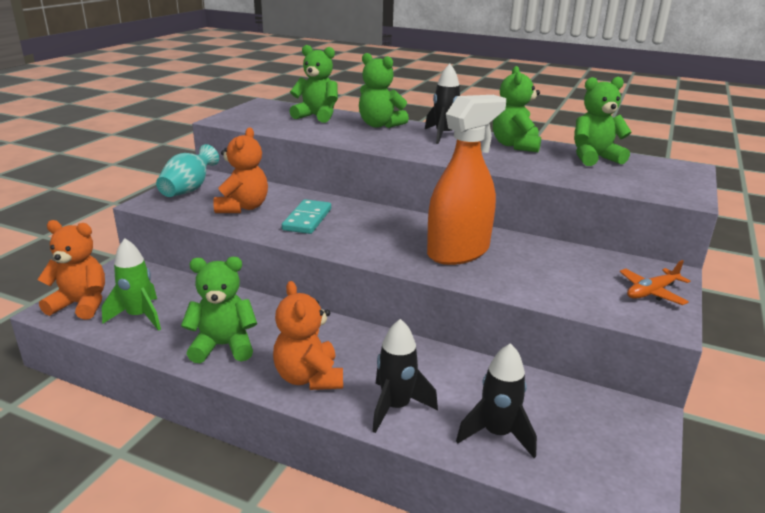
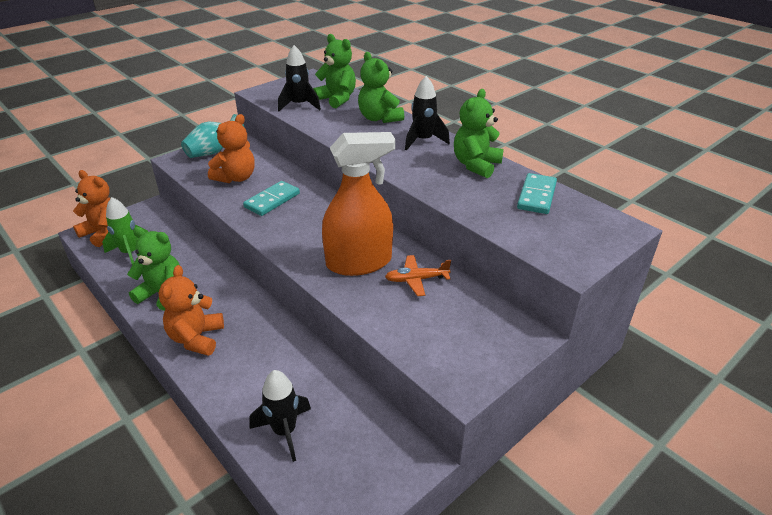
camera: 25 degrees right, 10 degrees up
(396, 407) = (233, 383): black rocket -> black rocket (299, 105)
(594, 158) = (536, 196): green teddy bear -> turquoise domino
(651, 292) = (485, 351): orange plane -> orange plane (416, 280)

